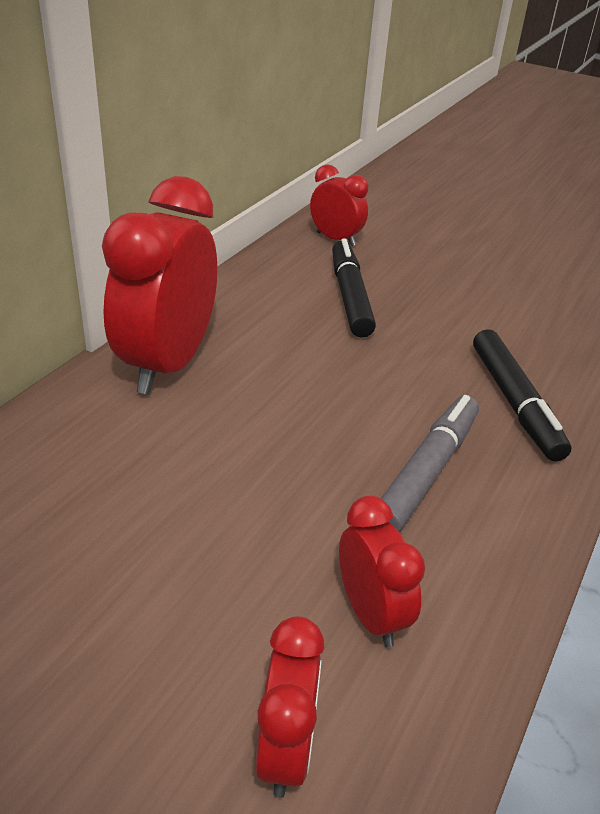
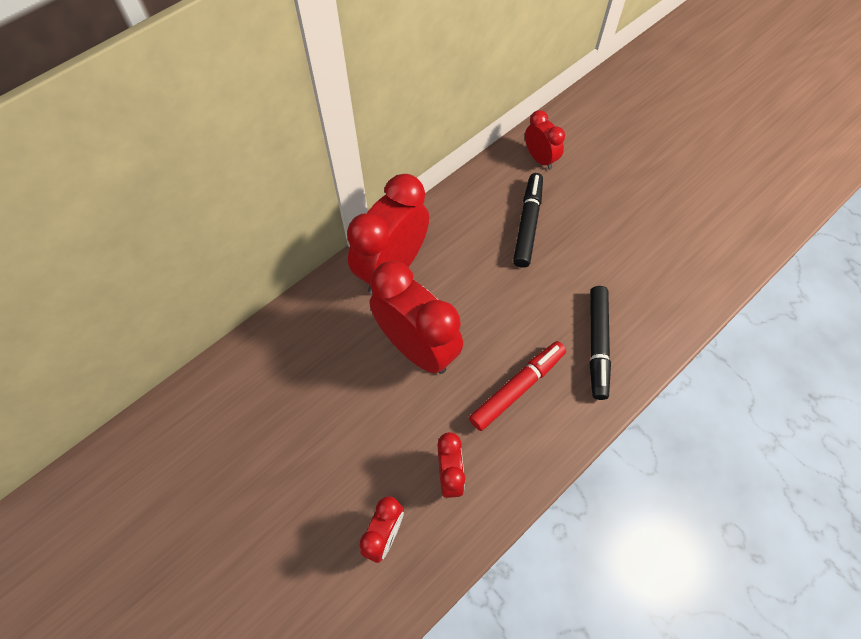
camera: 20 degrees right, 25 degrees up
(242, 449) = (417, 347): none -> red clock
(426, 472) = (516, 388): grey marker -> red marker

